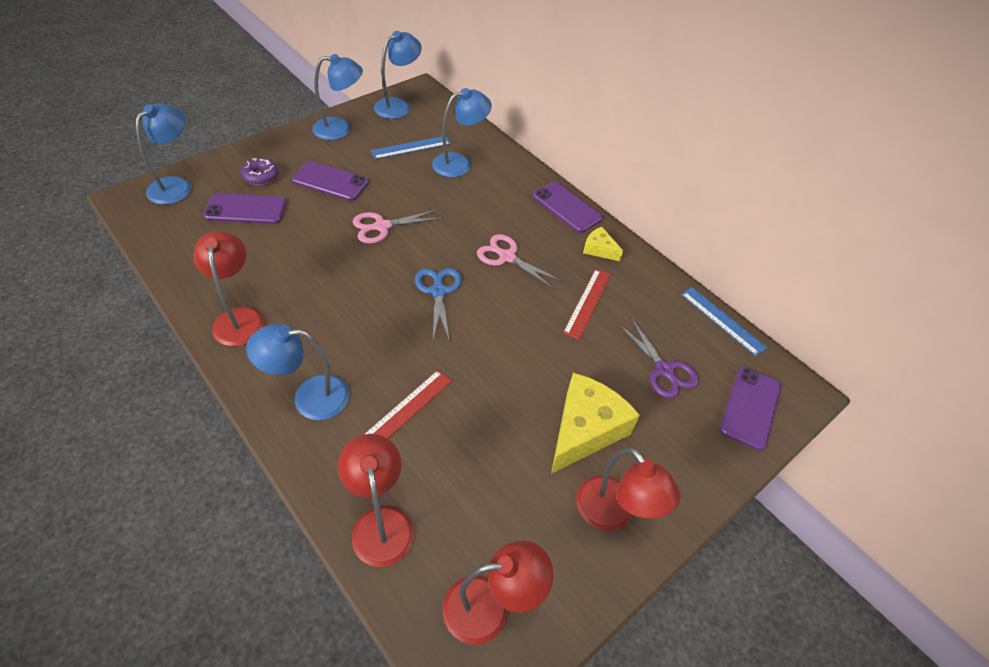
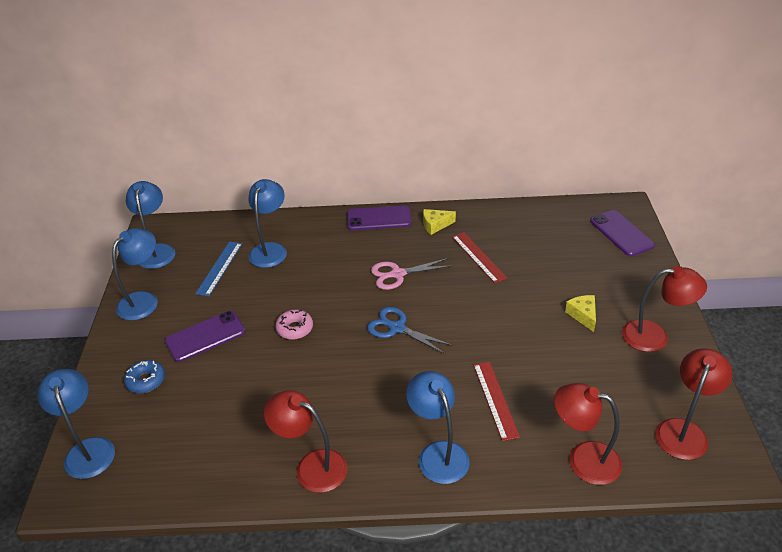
camera: 45 degrees left, 10 degrees down
(246, 209) = (179, 409): purple phone -> none
(261, 176) = (146, 381): purple donut -> blue donut
(309, 397) = (438, 453): blue lamp -> blue lamp turned 120 degrees clockwise
(381, 227) = (295, 328): pink scissors -> pink donut
(584, 430) = (583, 315): yellow cheese -> yellow cheese, size x0.50
(664, 370) = (564, 253): purple scissors -> none
(722, 320) = (546, 205): blue ruler -> none

